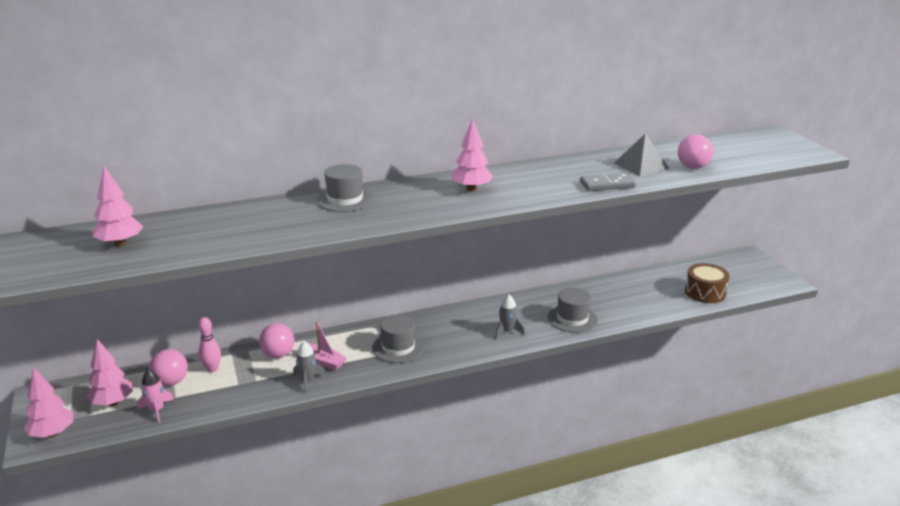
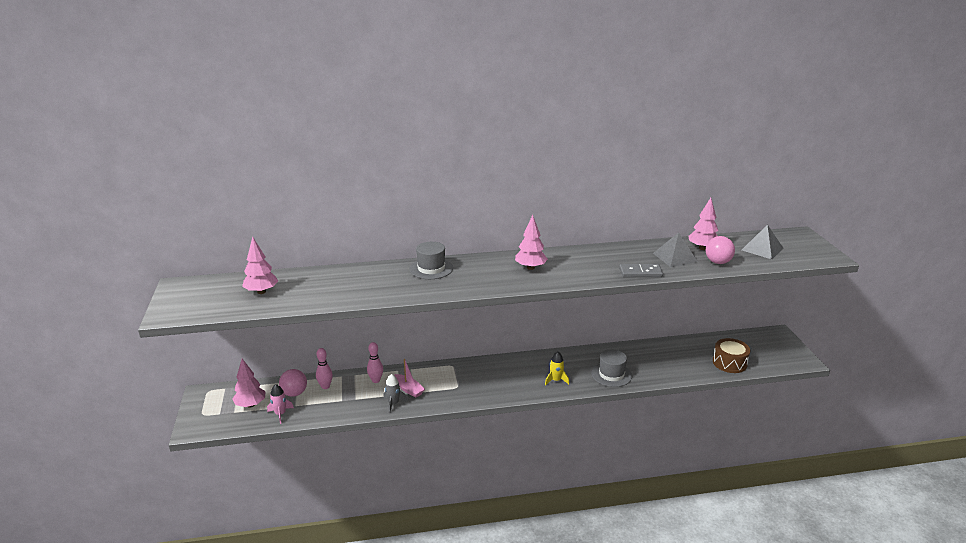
camera: 10 degrees right, 0 degrees up
(53, 433) = (206, 423): pink tree -> pink tree (702, 248)
(278, 355) = (376, 380): pink ball -> pink bowling pin
(398, 347) = (467, 384): grey hat -> none
(507, 332) = (556, 380): grey rocket -> yellow rocket
(737, 150) = (762, 249): none -> grey pyramid

